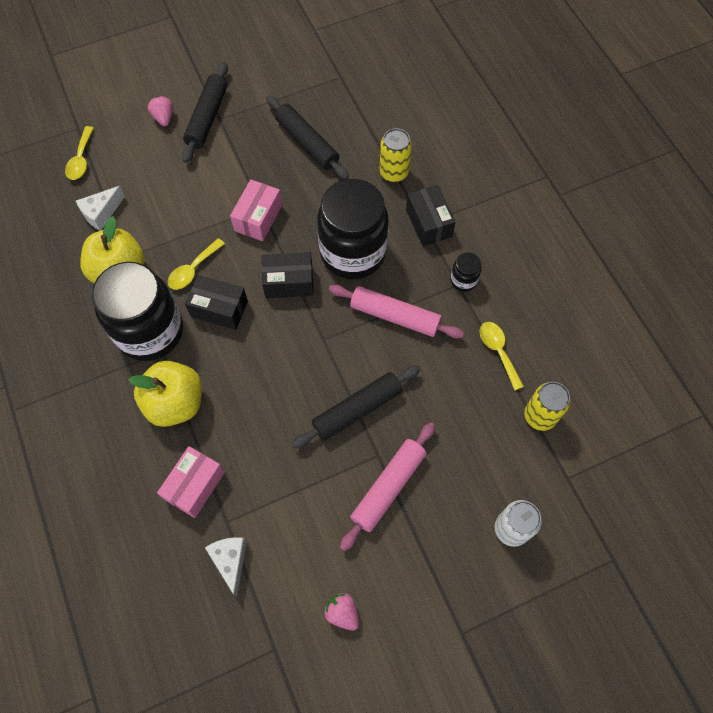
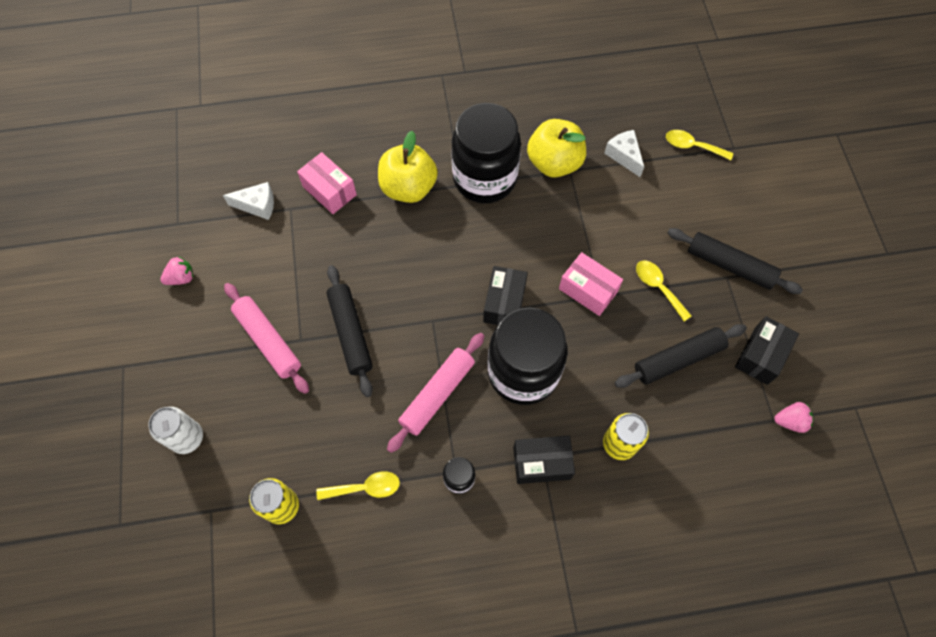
camera: 105 degrees right, 0 degrees up
(164, 118) = (735, 224): pink strawberry -> pink strawberry (790, 421)
(193, 270) = (541, 222): yellow spoon -> yellow spoon (658, 287)
(219, 309) = (492, 237): black box -> black box (761, 355)

